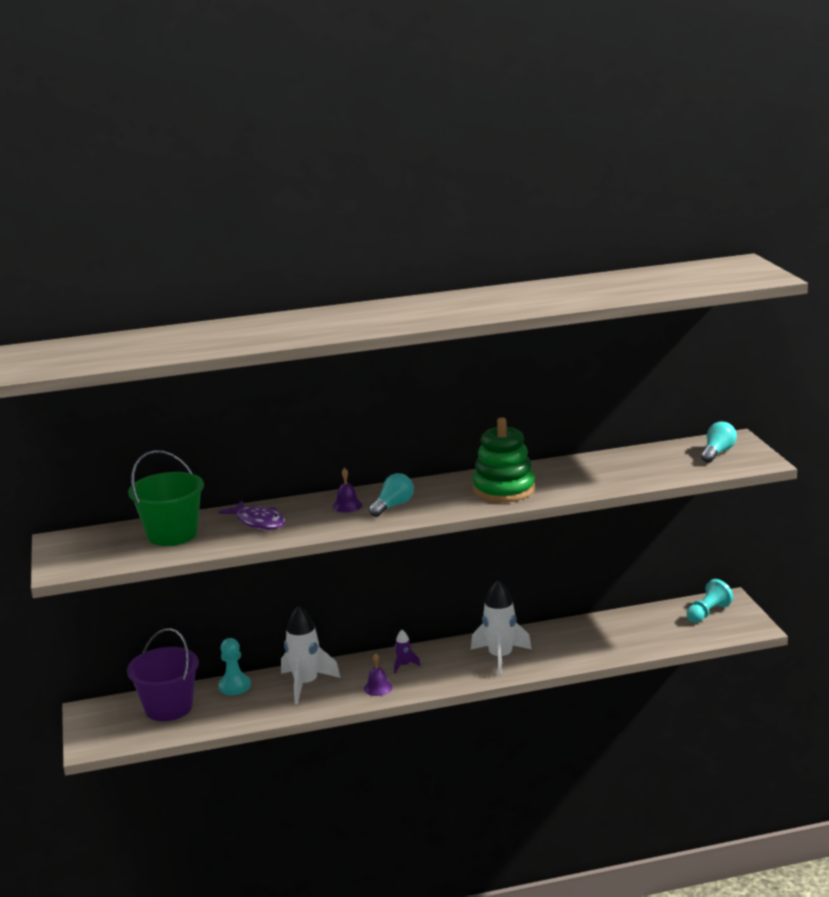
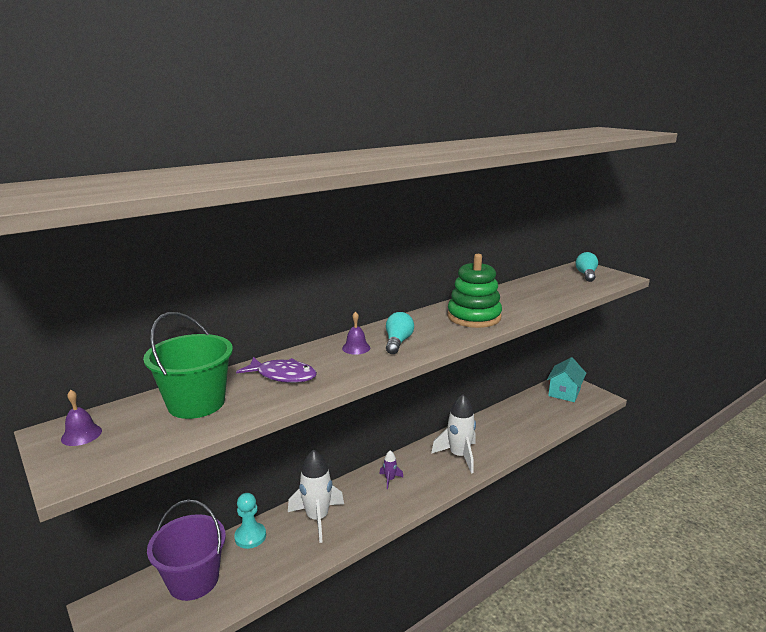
camera: 25 degrees left, 0 degrees up
(378, 688) = (383, 507): purple bell -> purple bell (81, 434)
(708, 613) = (564, 392): turquoise pawn -> turquoise house

